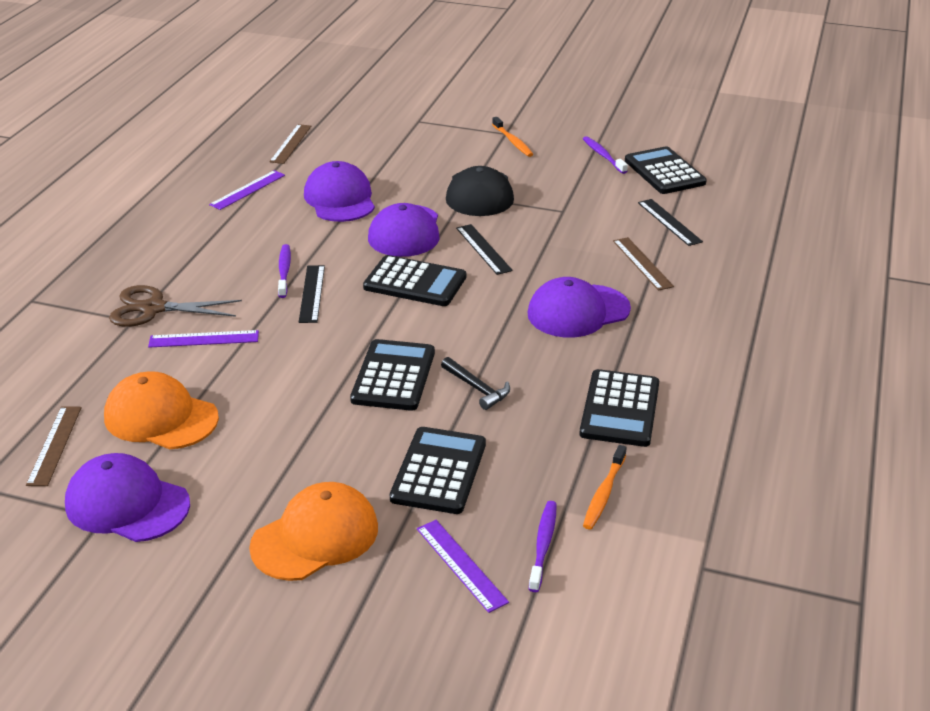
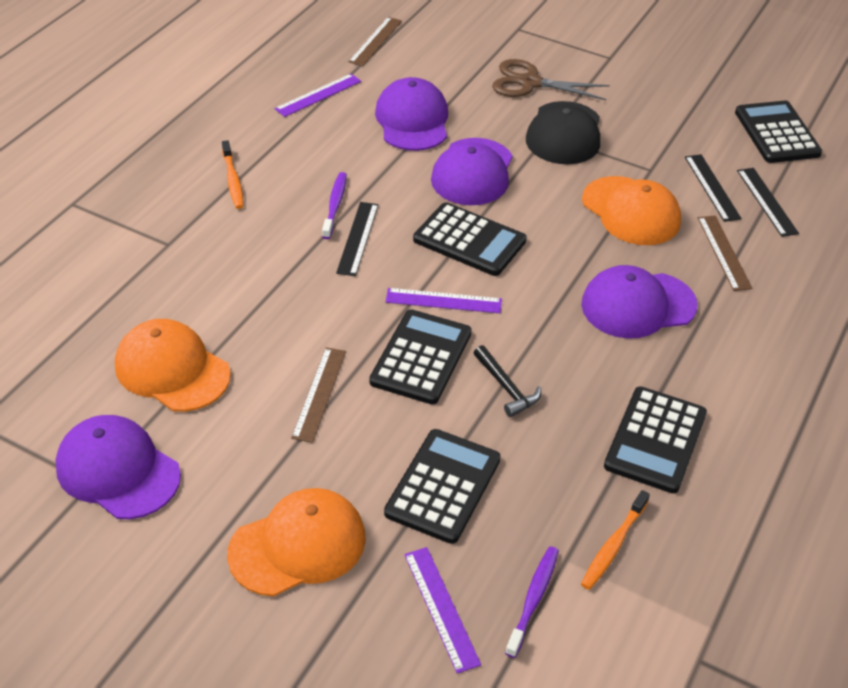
camera: 10 degrees right, 10 degrees up
(54, 445) = (61, 386): brown ruler -> brown ruler (319, 393)
(153, 308) = (192, 232): brown scissors -> brown scissors (530, 82)
(204, 339) = (235, 279): purple ruler -> purple ruler (443, 301)
(483, 249) = (552, 207): black ruler -> black ruler (712, 187)
(513, 141) = (615, 70): orange toothbrush -> orange toothbrush (233, 180)
(553, 243) = (631, 211): none -> orange cap
(603, 155) = (712, 102): purple toothbrush -> none

